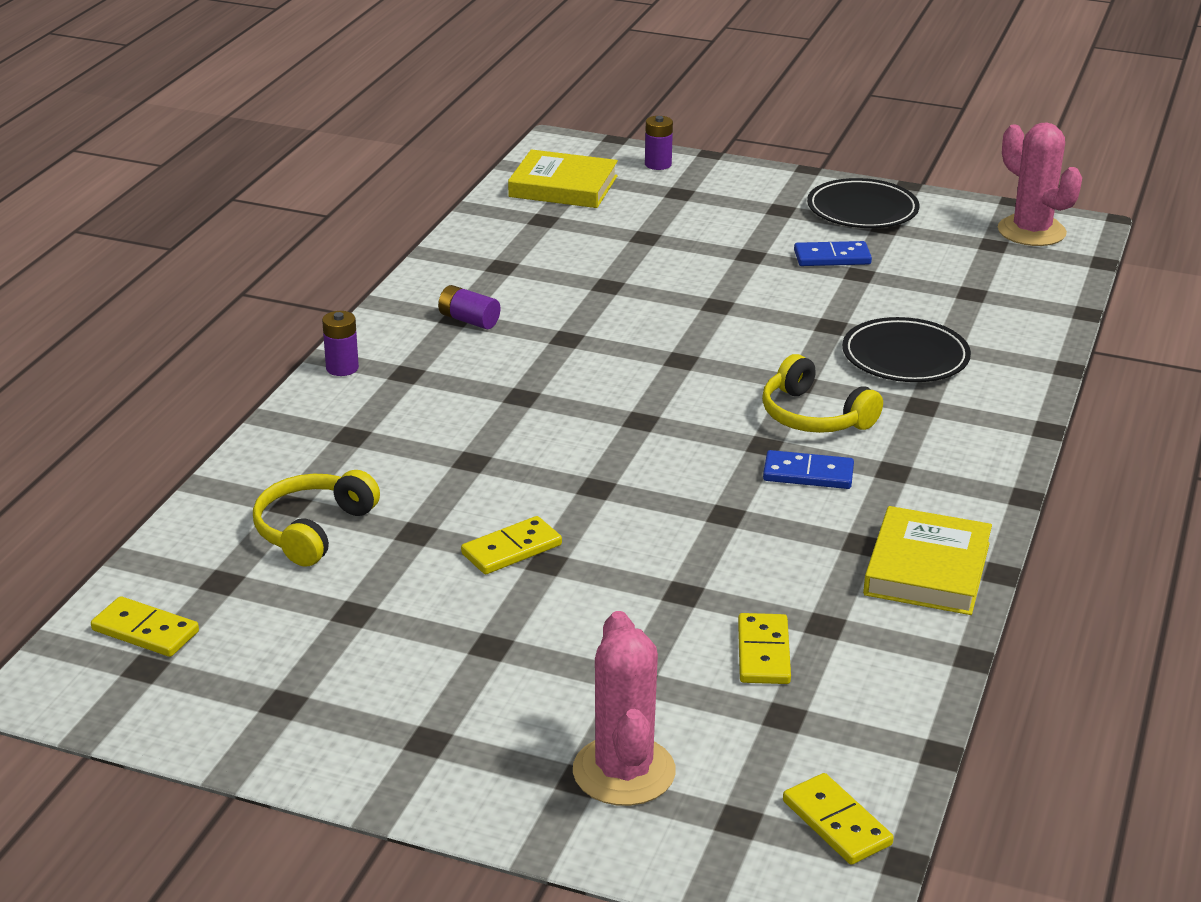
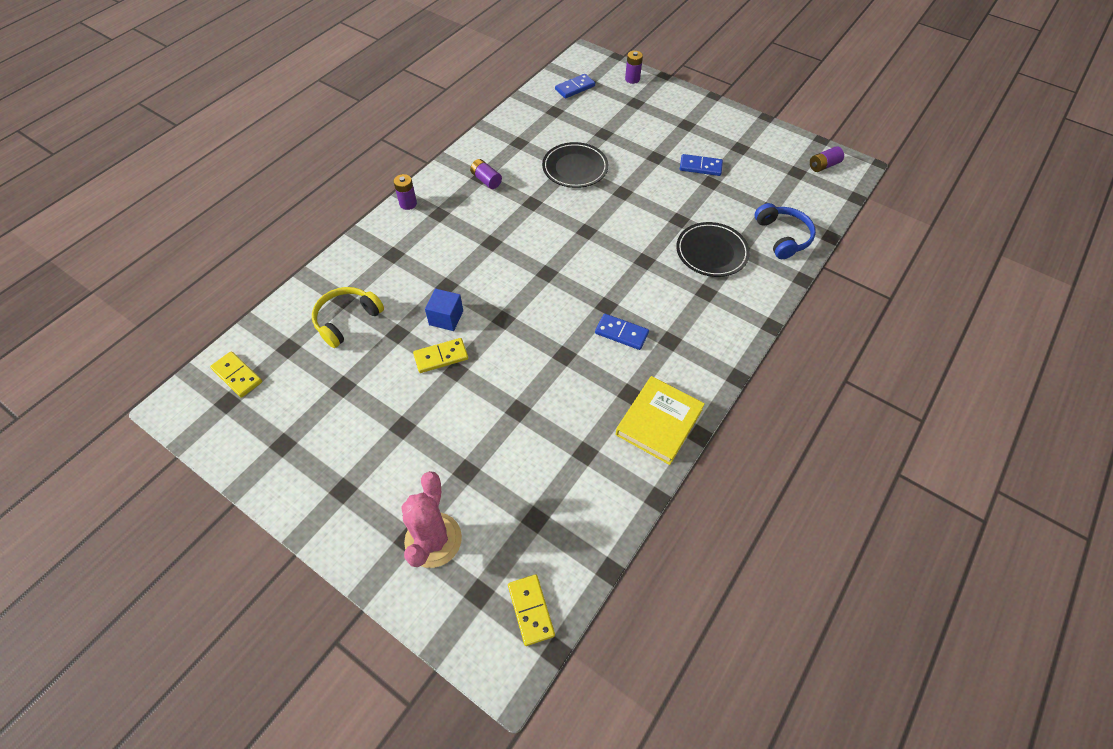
camera: 15 degrees right, 25 degrees up
(493, 500) = (446, 318): none -> blue cube
(563, 186) = (575, 88): yellow book -> blue domino
(763, 653) = (543, 467): yellow domino -> none
(814, 416) = (642, 289): yellow headphones -> none
(862, 210) = (732, 132): black plate -> black plate (575, 168)
(1010, 323) = (783, 237): none -> blue headphones
(1031, 231) = (823, 166): pink cactus -> purple battery

